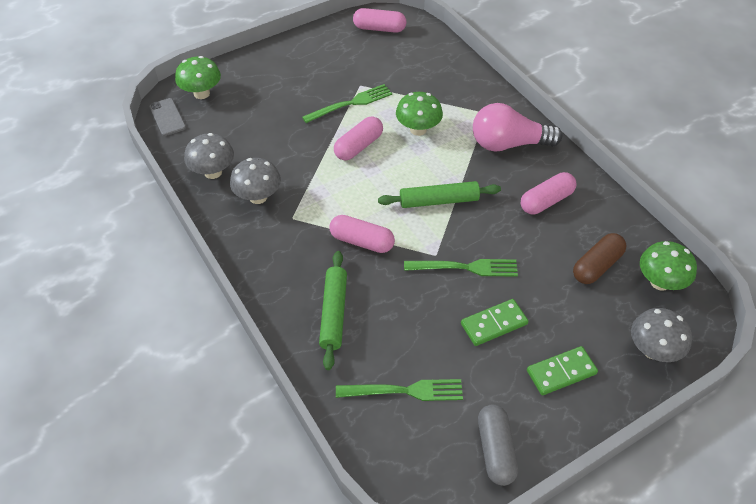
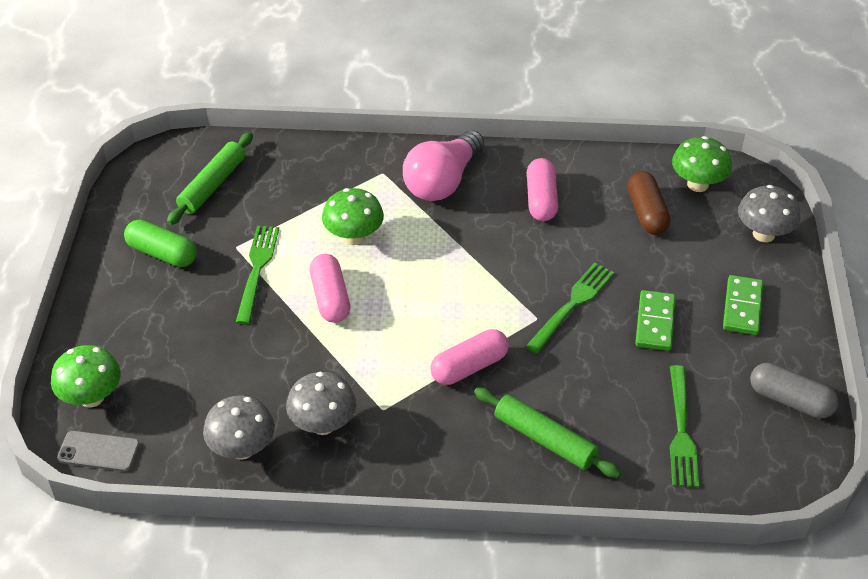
camera: 55 degrees left, 5 degrees down
(326, 60) = (162, 253): none -> green capsule
(379, 28) = (160, 181): pink capsule -> none
(405, 391) = (681, 431): green fork -> green fork turned 150 degrees clockwise
(439, 201) = (469, 276): green rolling pin -> green rolling pin (212, 185)

